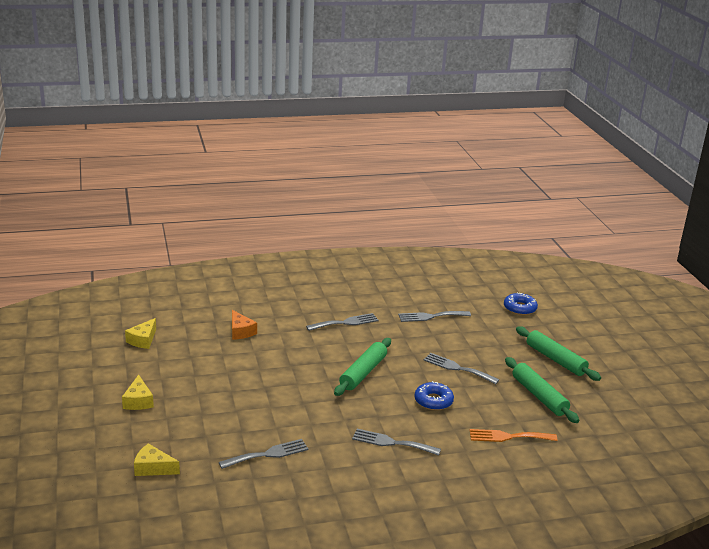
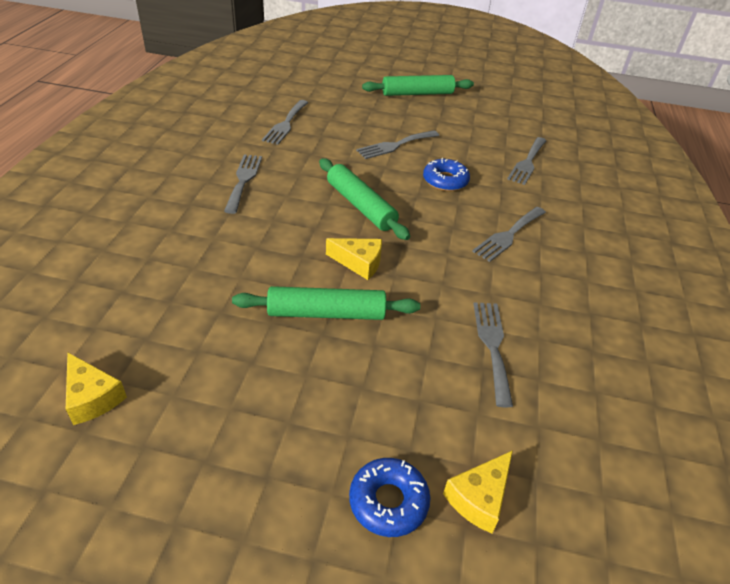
camera: 65 degrees left, 15 degrees up
(138, 401) = (277, 461): yellow cheese -> yellow cheese (359, 263)
(240, 331) = (178, 273): orange cheese -> none
(508, 437) = (527, 162): orange fork -> grey fork
(520, 308) = (318, 76): blue donut -> blue donut (388, 501)
(539, 396) = (470, 123): green rolling pin -> green rolling pin (326, 313)

